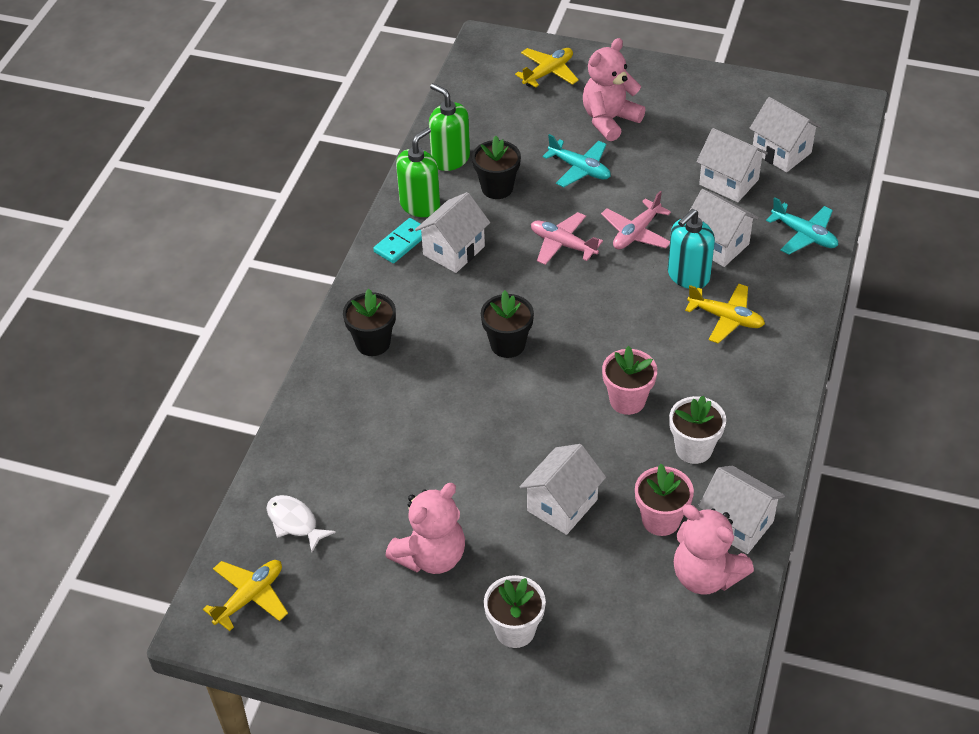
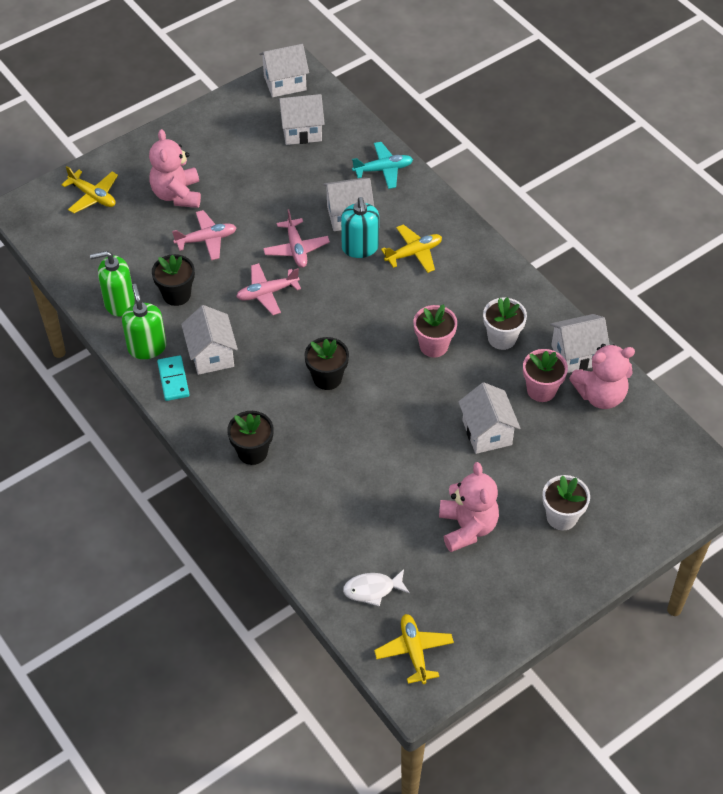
camera: 55 degrees left, 5 degrees up
(548, 72) = (93, 196): yellow plane -> yellow plane turned 135 degrees clockwise
(579, 169) = (206, 239): turquoise plane -> pink plane
(729, 182) = (300, 173): white house -> white house (285, 83)

